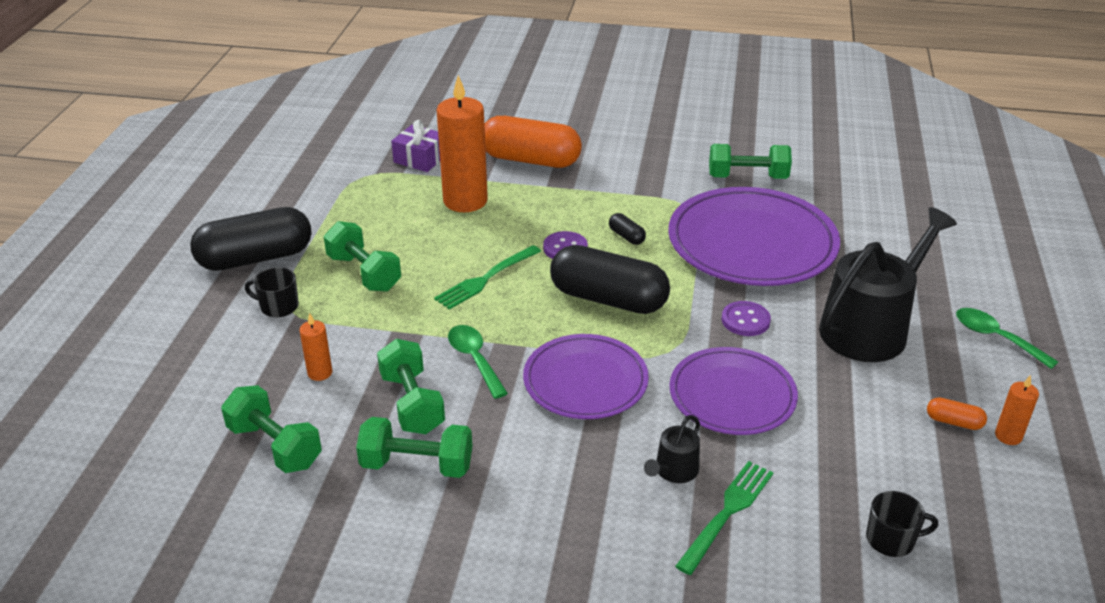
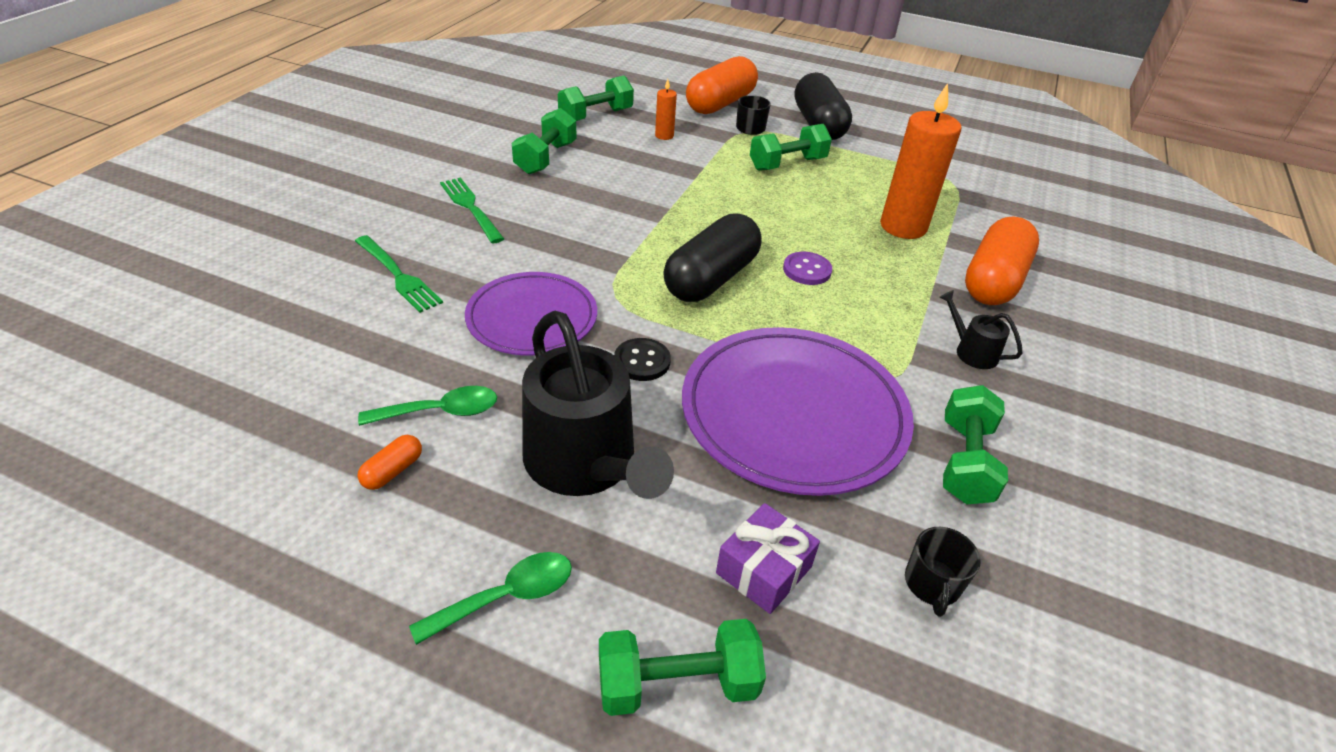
camera: 100 degrees right, 5 degrees up
(209, 338) = (720, 103): none -> orange capsule
(412, 403) = (611, 164): green dumbbell -> green dumbbell (677, 683)
(420, 159) = (987, 213): purple gift -> purple gift (764, 570)
(475, 359) = (651, 196): green spoon -> green spoon (440, 411)
(486, 279) = (764, 218): green fork -> green fork (470, 208)
(585, 381) = (597, 241): purple plate -> none
(626, 236) = (823, 315): black capsule -> none
(674, 471) = (462, 261): black watering can -> black watering can (972, 351)
(745, 320) = (642, 361): purple button -> black button
(891, 539) = (294, 357): black mug -> black mug (932, 584)
(1008, 436) = (339, 512): orange candle -> none

